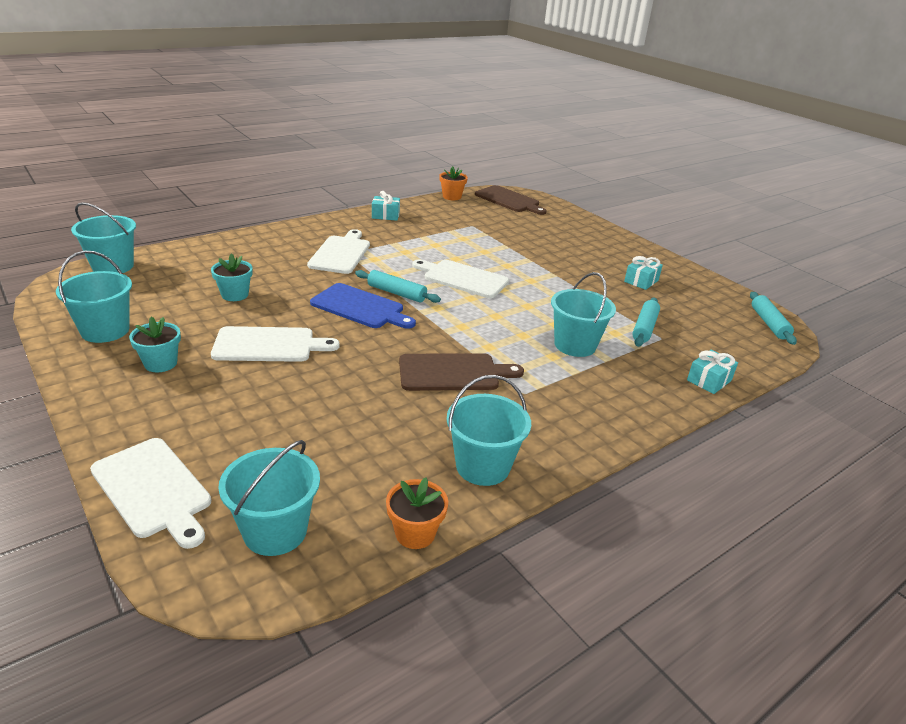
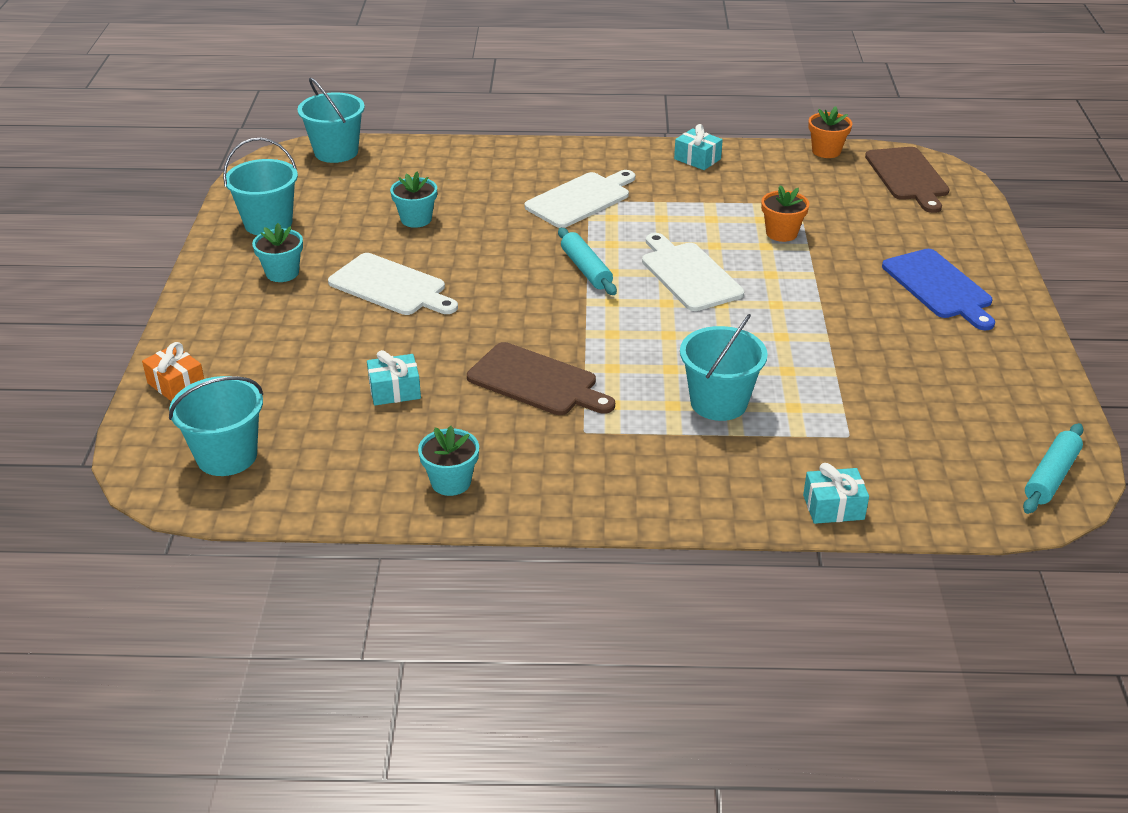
camera: 40 degrees right, 5 degrees up
(153, 490) = (176, 384): white cutting board -> orange gift
(360, 307) = (526, 274): blue cutting board -> blue cutting board (939, 287)
(415, 533) = (326, 508): orange flower pot -> orange flower pot (781, 233)
(482, 466) = (451, 482): turquoise bucket -> turquoise flower pot
(641, 281) = (938, 354): turquoise gift -> turquoise gift (395, 390)
(644, 328) = (844, 415): turquoise rolling pin -> none

